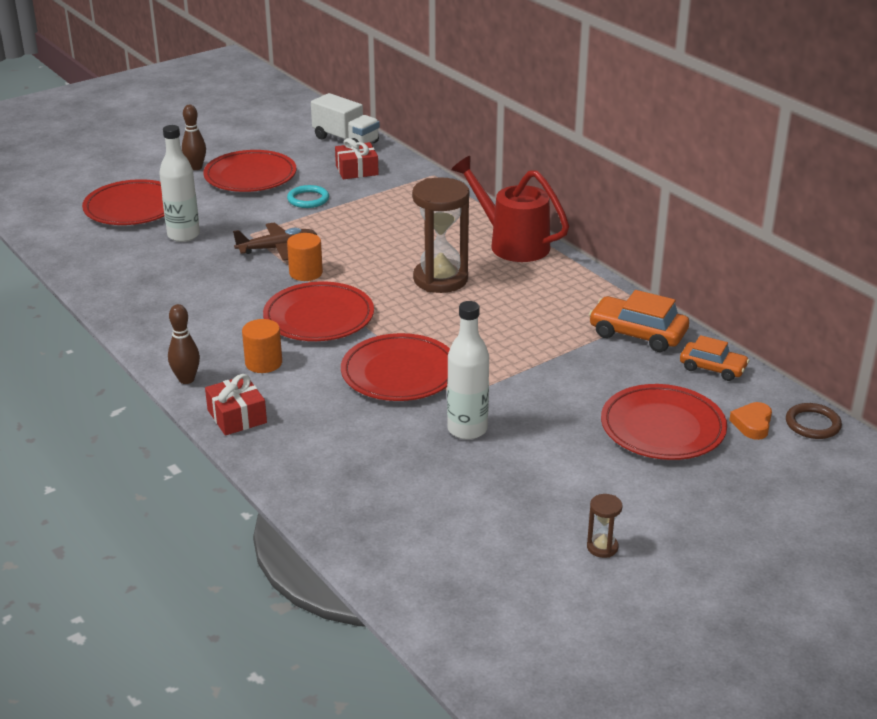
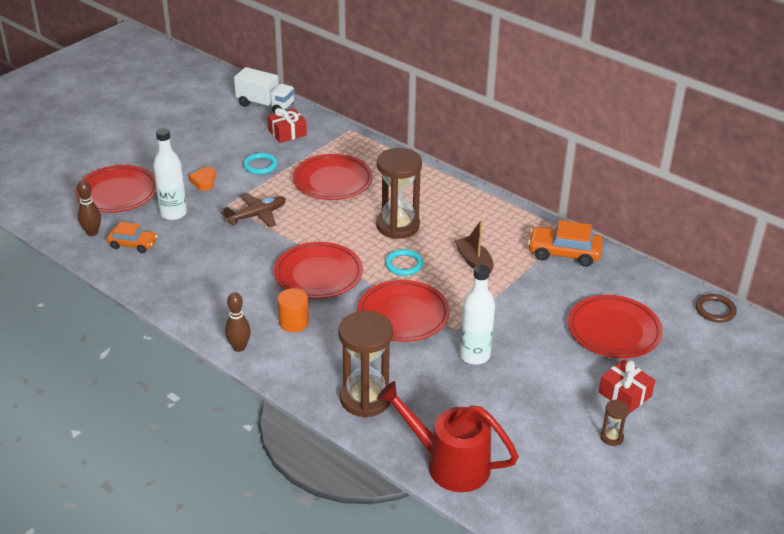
camera: 15 degrees left, 5 degrees up
(196, 167) = (153, 146): brown bowling pin -> brown bowling pin (92, 232)
(237, 416) = (294, 374): red gift -> red gift (625, 394)
(250, 176) = (202, 149): red plate -> red plate (332, 181)
(306, 273) = (289, 235): orange cylinder -> none
(308, 455) = (365, 398): none -> brown hourglass
(427, 320) = (404, 264): none -> turquoise ring
(512, 244) = (439, 186): red watering can -> red watering can (449, 464)
(517, 328) = (474, 261): none -> brown boat
(712, 368) = (629, 274): orange car -> orange car (133, 244)
(752, 424) = (674, 317): orange heart -> orange heart (204, 181)

